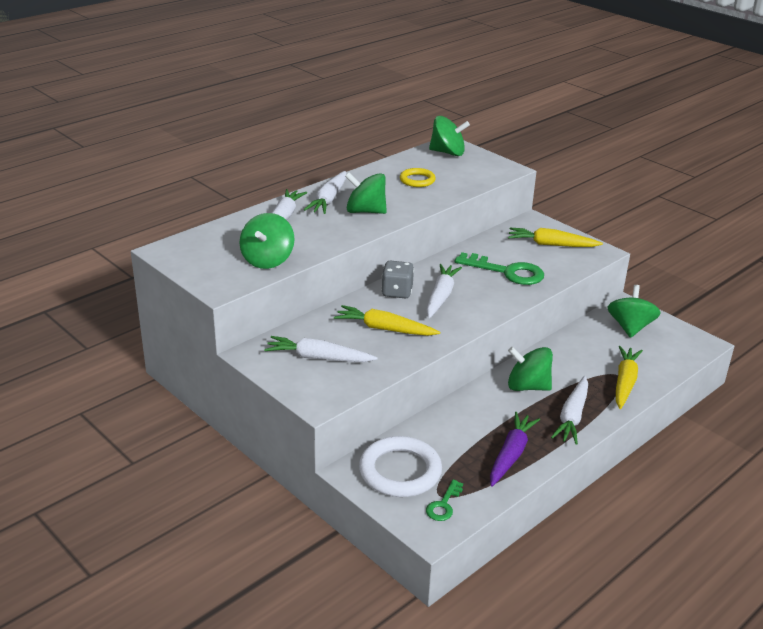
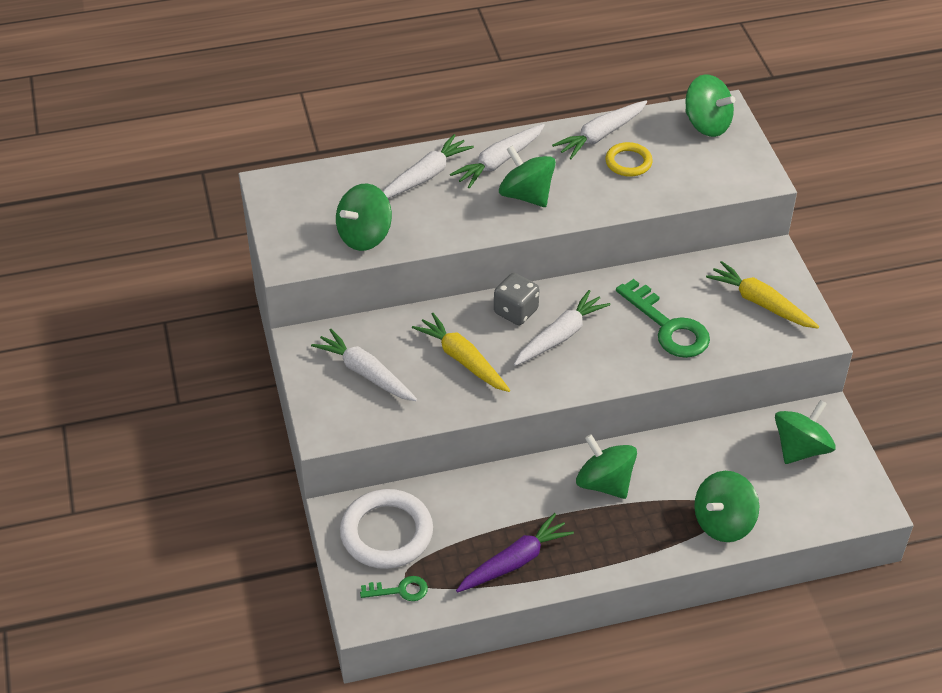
camera: 30 degrees right, 15 degrees up
(443, 505) = (400, 590): green key -> green key turned 150 degrees counterclockwise
(572, 417) = (621, 542): white carrot -> white carrot (600, 135)
(625, 382) = (723, 522): yellow carrot -> green spinning top

